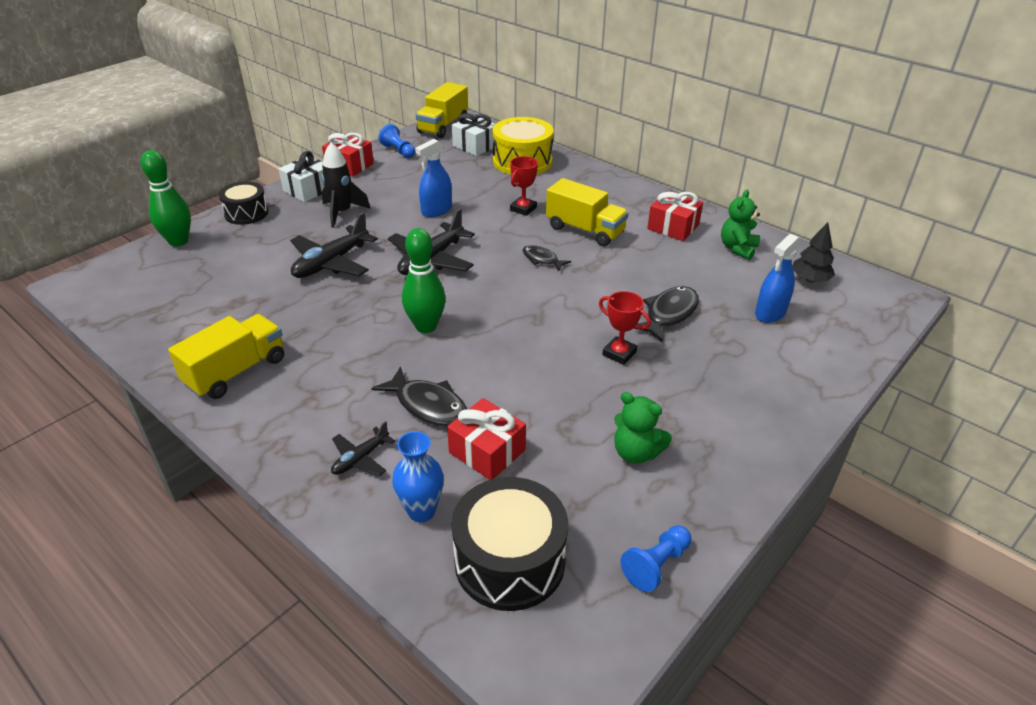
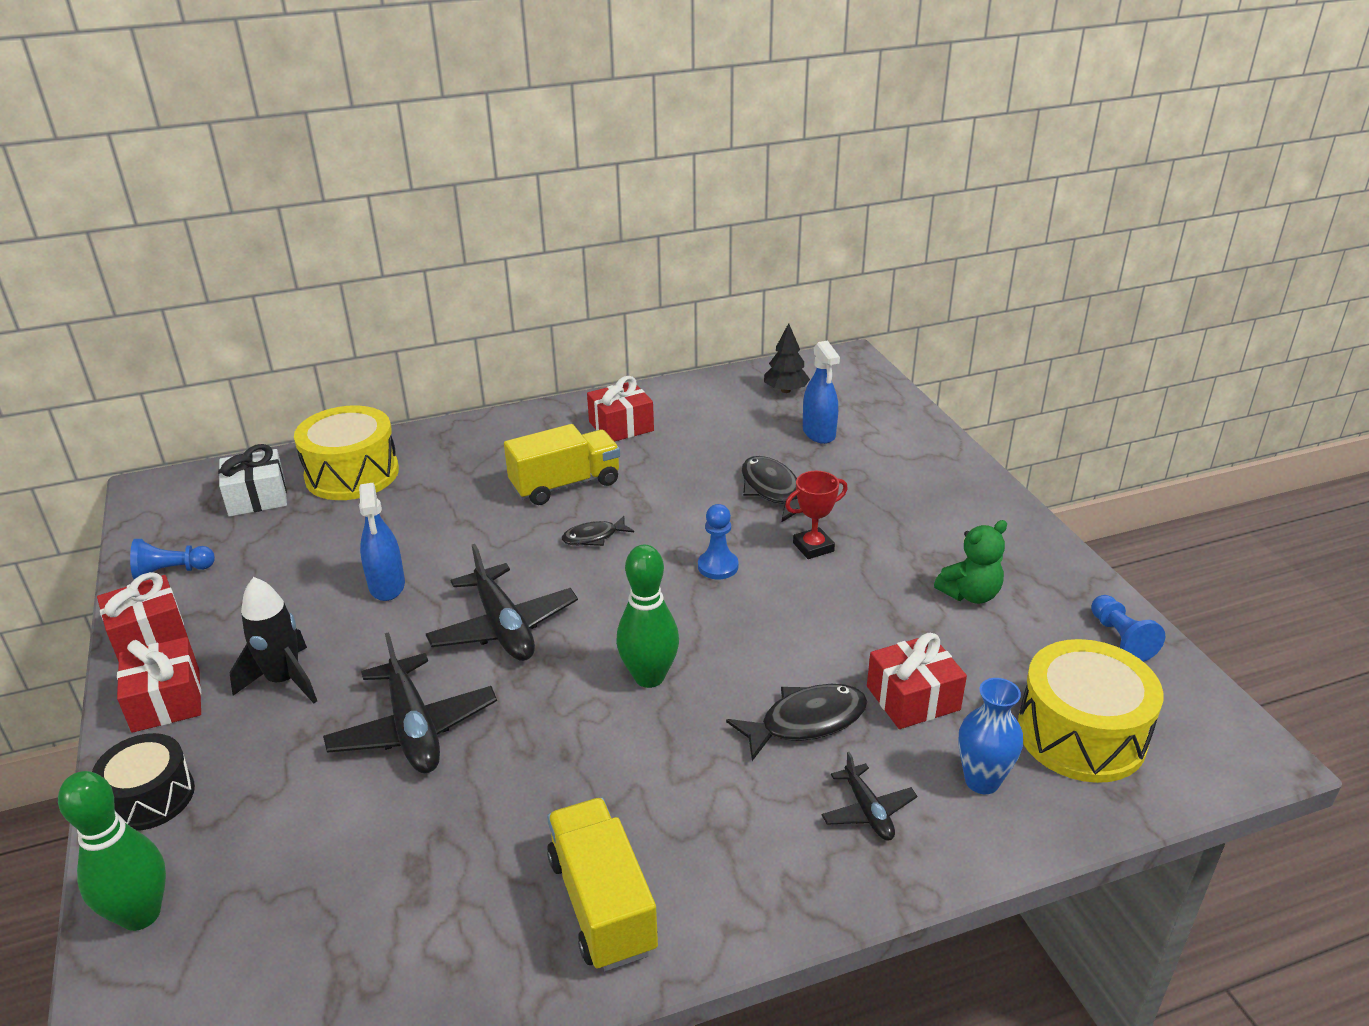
camera: 60 degrees left, 5 degrees down
(308, 190) = (166, 701): white gift -> red gift
(443, 126) = (158, 507): yellow truck -> none
(509, 561) = (1081, 734): black drum -> yellow drum
(523, 209) = (467, 512): red trophy -> none
(557, 318) = (718, 566): none -> blue pawn
(737, 248) = (699, 406): green teddy bear -> none

